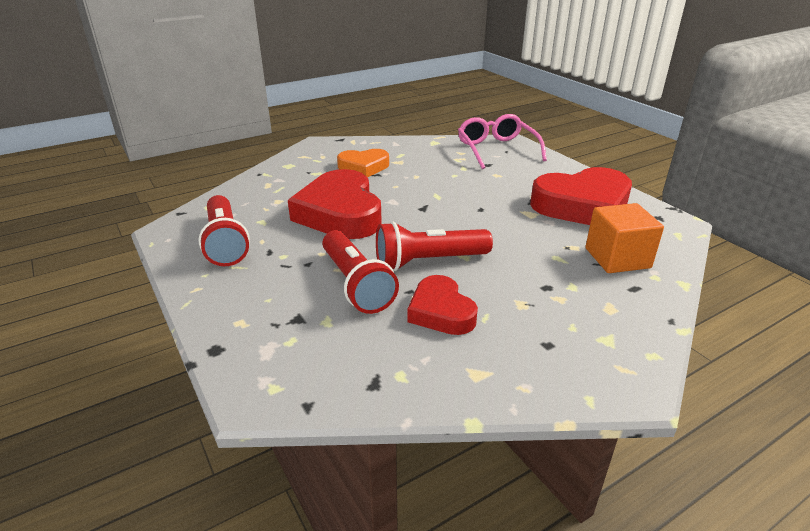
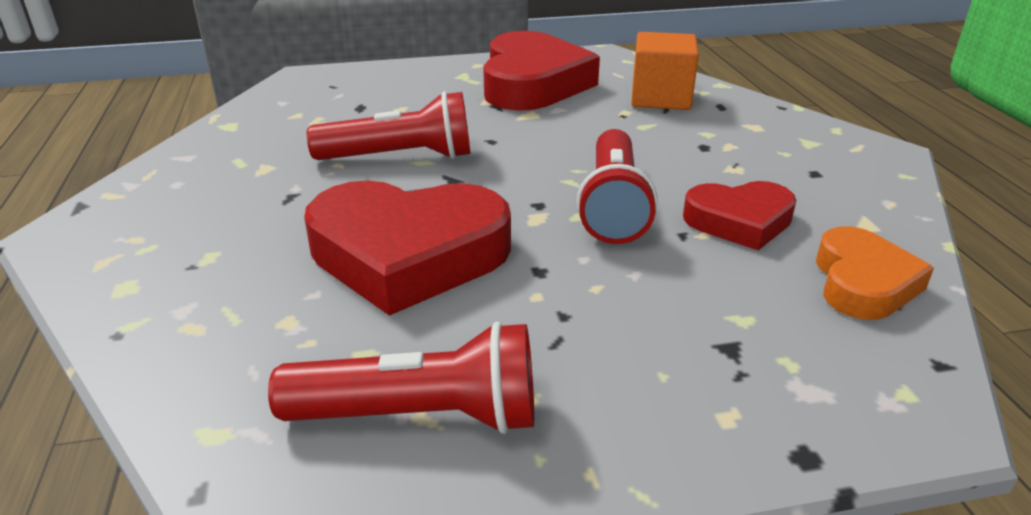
camera: 70 degrees left, 0 degrees up
(356, 284) = (650, 275): red flashlight -> red flashlight (400, 157)
(363, 167) = (246, 202): orange heart -> orange heart (863, 282)
(496, 149) = (320, 90): pink glasses -> none

